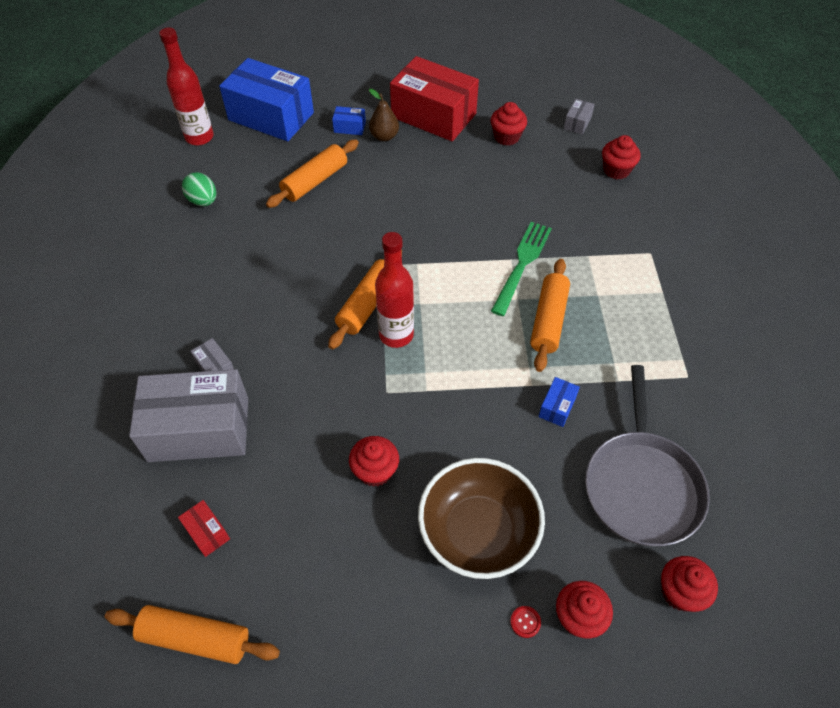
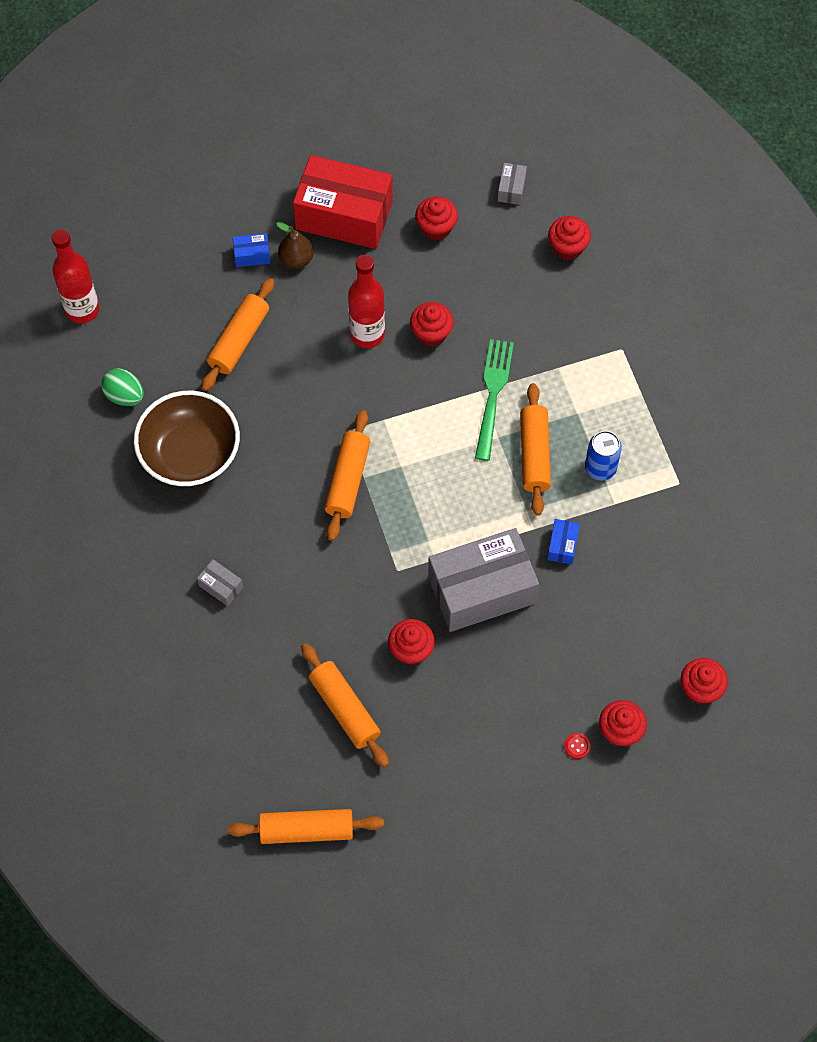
camera: 15 degrees left, 10 degrees up
(199, 429) = (231, 652): grey box -> grey box (481, 590)
(207, 532) = (279, 743): red box -> none
(271, 116) = (154, 260): blue box -> none
(286, 514) = (344, 709): none -> orange rolling pin
(396, 335) = (387, 507): red bottle -> red bottle (367, 334)
(478, 531) = (519, 681): brown bowl -> brown bowl (190, 454)
(480, 208) = (431, 333): none -> red cupcake
(610, 346) = (600, 468): none -> blue can
(642, 486) = (653, 603): grey pan -> none

